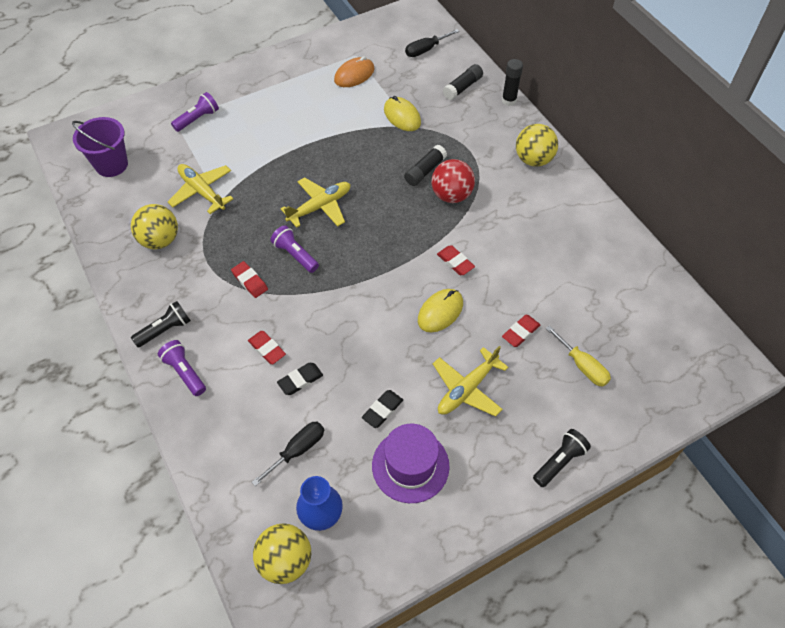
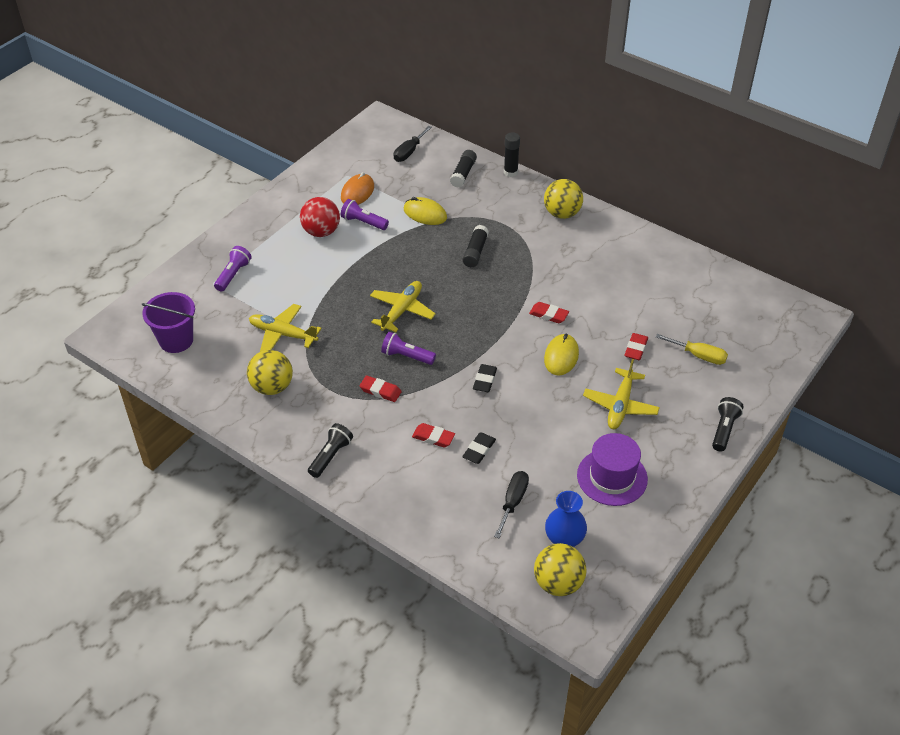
camera: 25 degrees left, 10 degrees down
(185, 372) = (373, 482): purple flashlight -> purple flashlight (363, 222)
(382, 410) = (563, 446): black eraser -> black eraser (484, 380)
(451, 195) = (511, 264): red ball -> red ball (321, 232)

